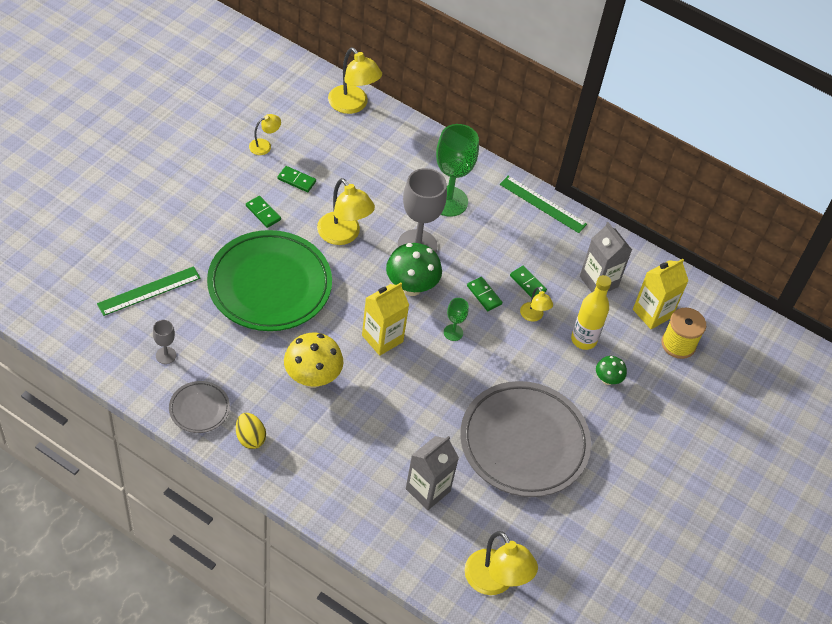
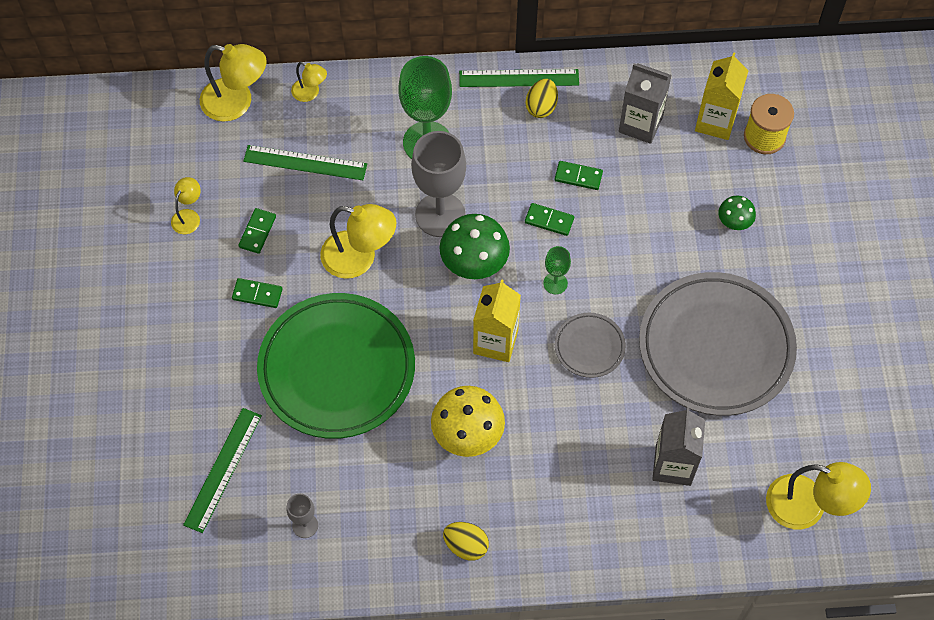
camera: 30 degrees left, 10 degrees up
(199, 409) = (390, 555): grey plate -> grey plate (589, 347)
(296, 180) = (257, 232): green domino -> green domino turned 60 degrees counterclockwise
(362, 163) = (305, 163): none -> green ruler
(533, 316) = (613, 208): yellow lamp -> yellow lamp (310, 93)
(541, 229) = (541, 107): none -> yellow egg
(583, 340) = (678, 197): yellow bottle -> none

